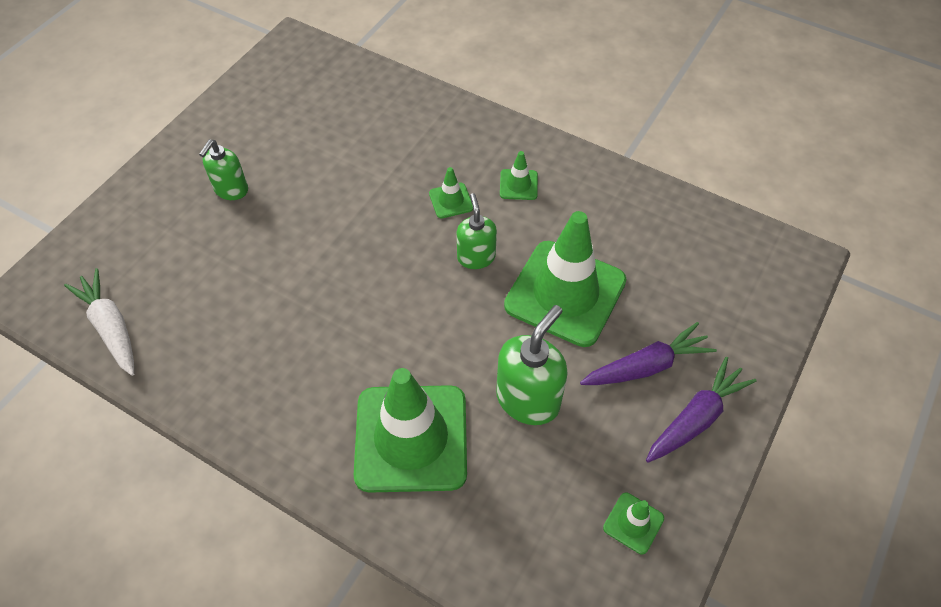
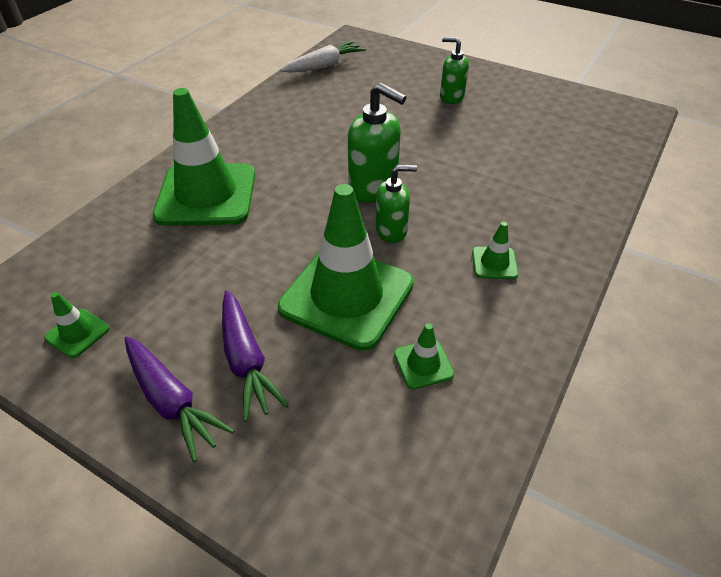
camera: 90 degrees right, 10 degrees down
(451, 201) = (462, 213): green traffic cone -> green traffic cone (423, 364)
(528, 399) = (226, 264): green soap dispenser -> green soap dispenser (373, 188)

